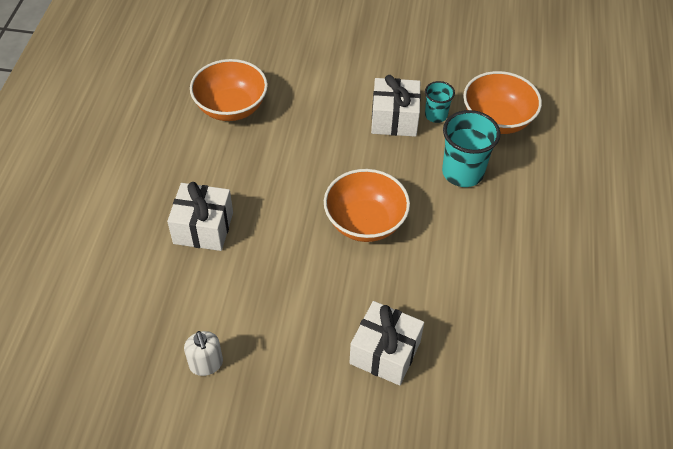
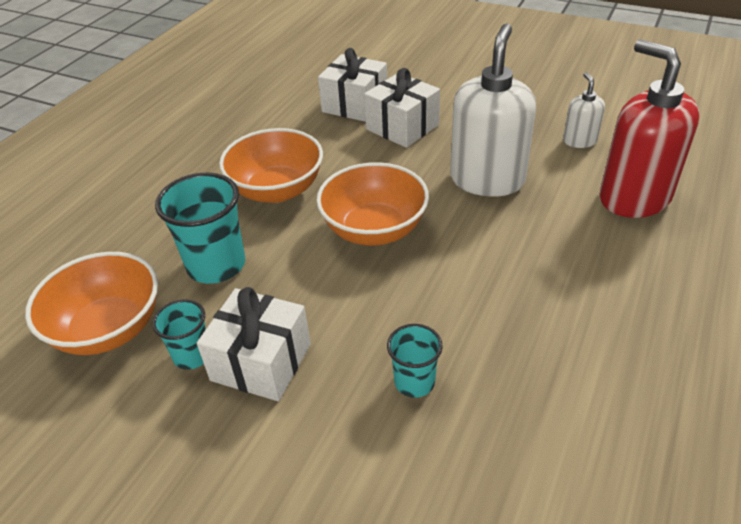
camera: 160 degrees left, 10 degrees down
(163, 294) = (634, 198): none -> red soap dispenser
(203, 228) = (589, 256): white gift -> white gift (355, 105)
(231, 107) = (544, 446): orange bowl -> orange bowl (277, 190)
(288, 293) = (487, 179): none -> white soap dispenser
(304, 125) = (414, 382): none -> turquoise cup

